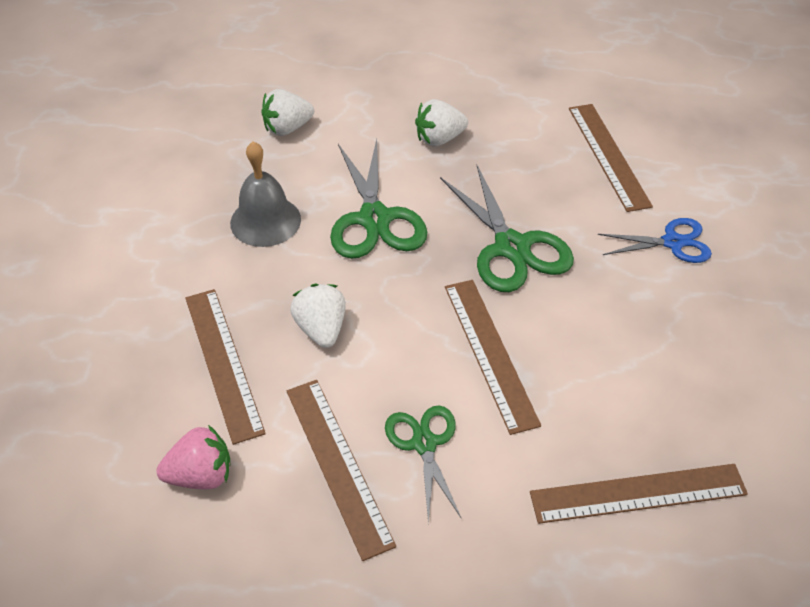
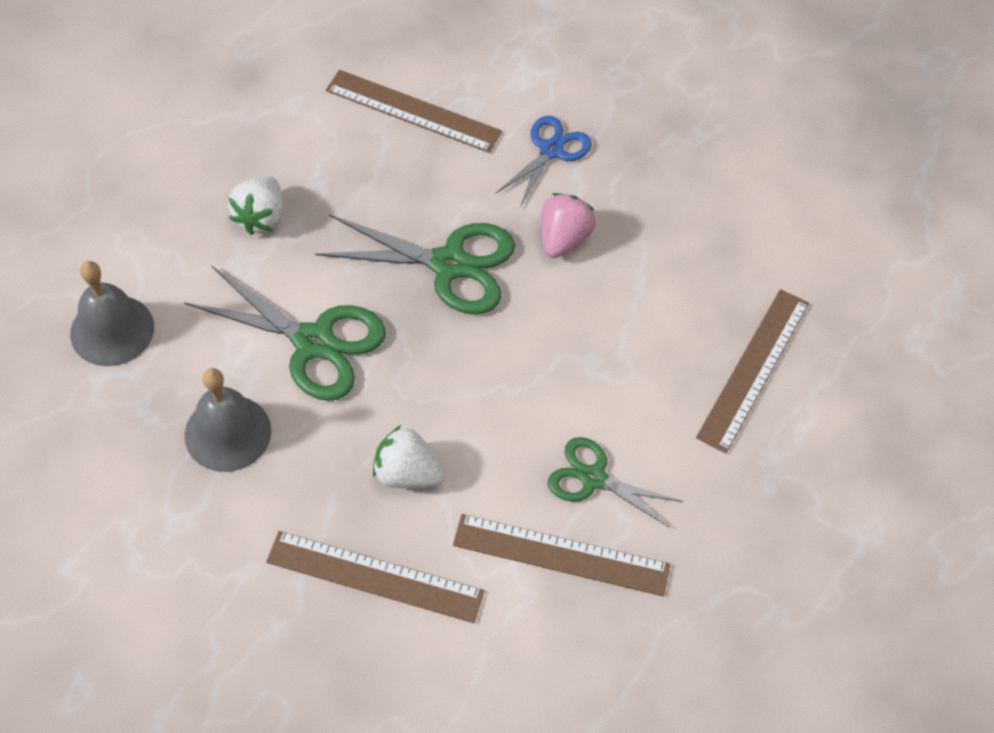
camera: 55 degrees left, 10 degrees up
(201, 475) = (485, 667): pink strawberry -> pink strawberry (563, 238)
(287, 128) = (112, 330): white strawberry -> grey bell
(489, 353) = (545, 366): brown ruler -> none

